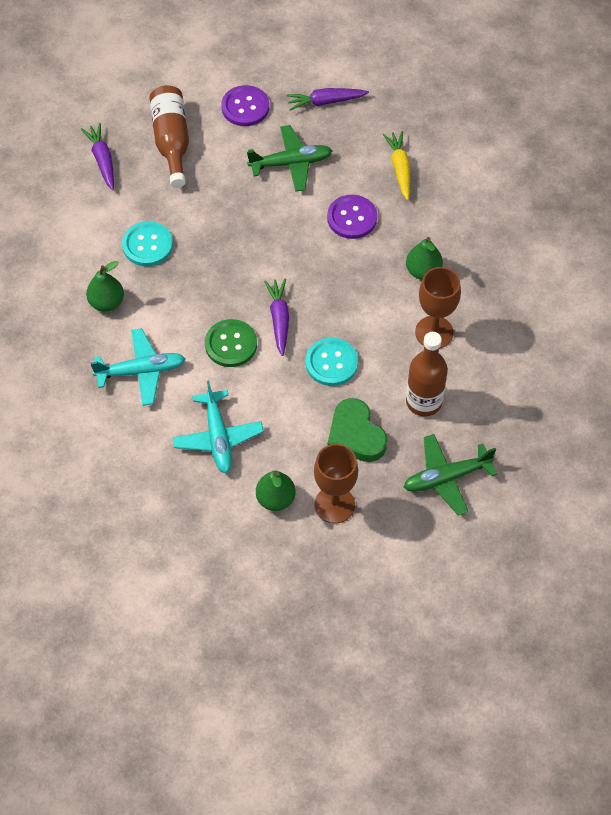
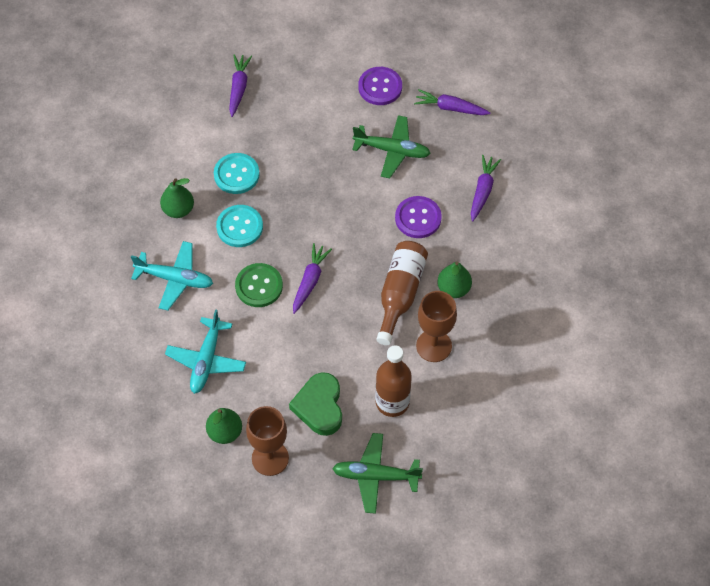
camera: 25 degrees right, 0 degrees up
(172, 141) = (303, 93): brown bottle -> brown bottle (400, 294)
(331, 363) = (333, 336): turquoise button -> turquoise button (239, 227)
(400, 168) = (482, 191): yellow carrot -> purple carrot

